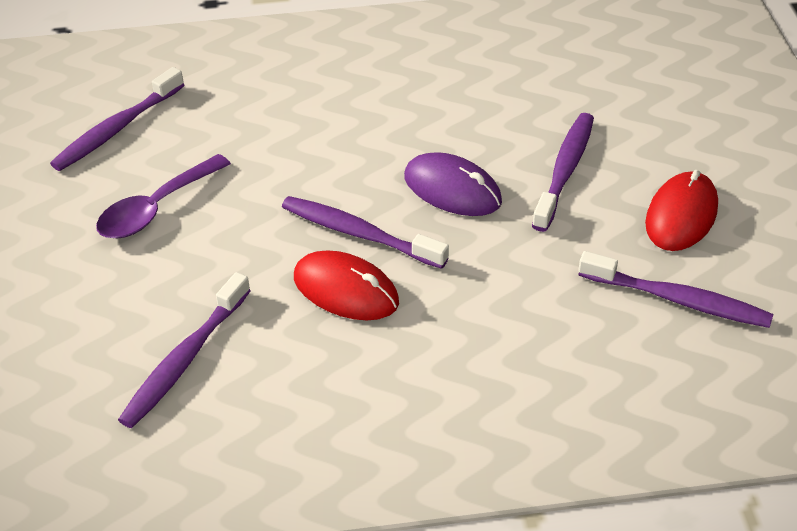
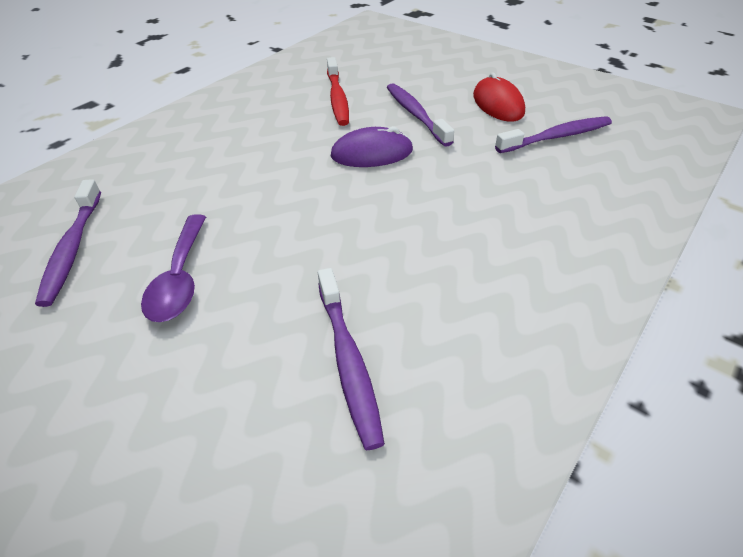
camera: 45 degrees left, 0 degrees up
(346, 290) = (392, 239): red mouse -> none
(359, 233) = (353, 205): purple toothbrush -> none
(512, 98) = (337, 98): none -> red toothbrush

